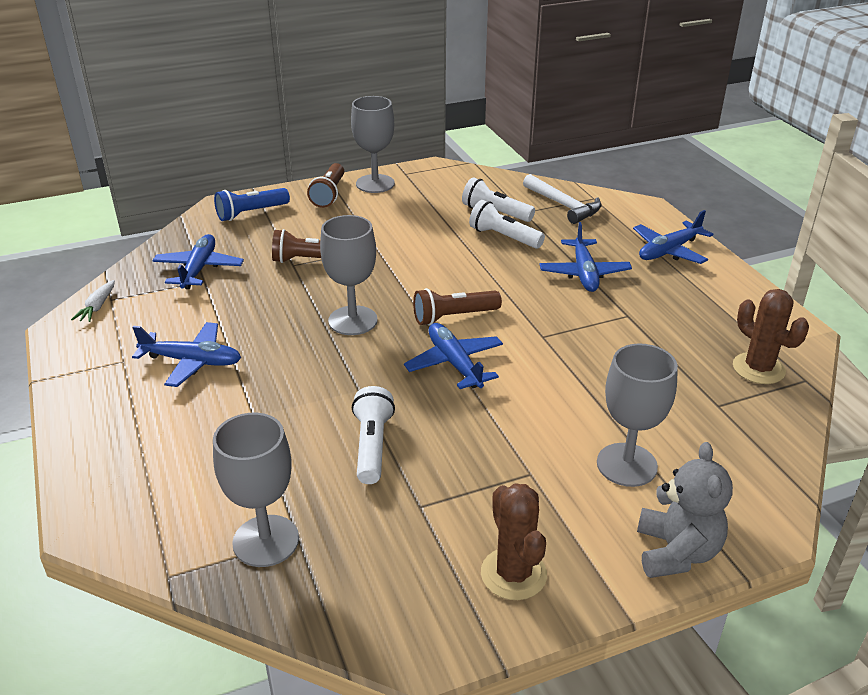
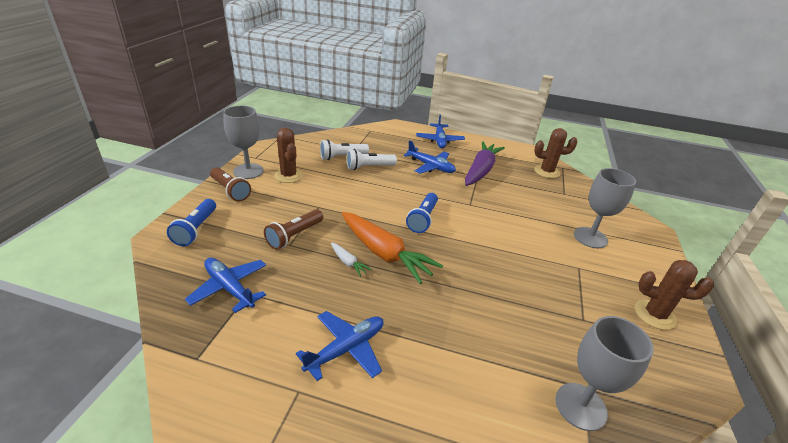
camera: 55 degrees left, 0 degrees up
(97, 307) = (196, 373): white carrot -> white carrot (348, 262)
(353, 320) = (384, 253): grey goblet -> orange carrot
(372, 446) = (516, 310): white flashlight -> none
(403, 205) = (289, 176): none -> brown cactus
(453, 317) = (423, 219): brown flashlight -> blue flashlight
(454, 363) = (466, 241): blue plane -> none
(563, 205) = (365, 139): white hammer -> none
(647, 312) = (481, 170): none -> purple carrot
(676, 552) = (658, 258): grey teddy bear -> none

